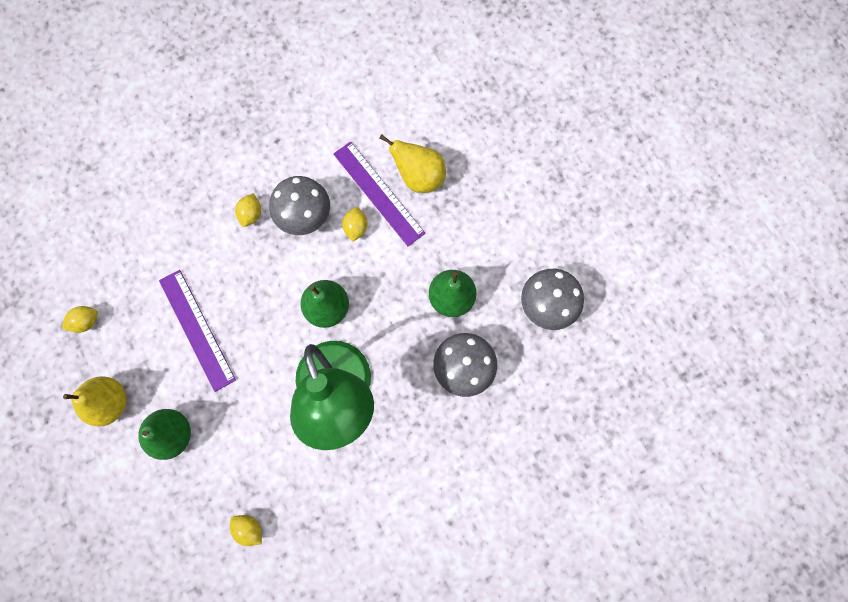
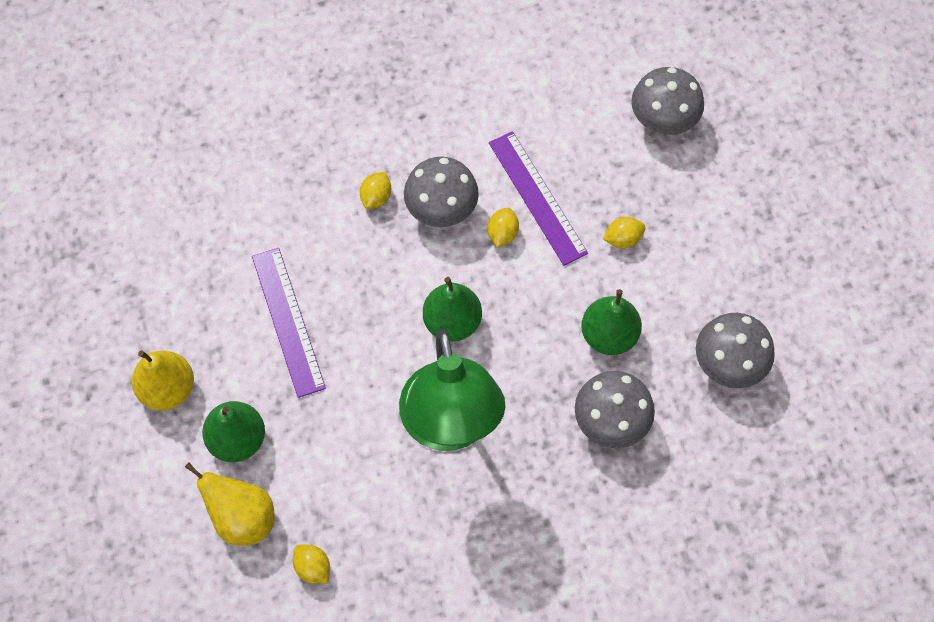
camera: 10 degrees right, 10 degrees down
(86, 321) = (155, 290): yellow lemon -> yellow lemon (623, 239)
(419, 177) = (590, 186): yellow pear -> yellow pear (242, 518)
(467, 113) = (663, 120): none -> grey mushroom

